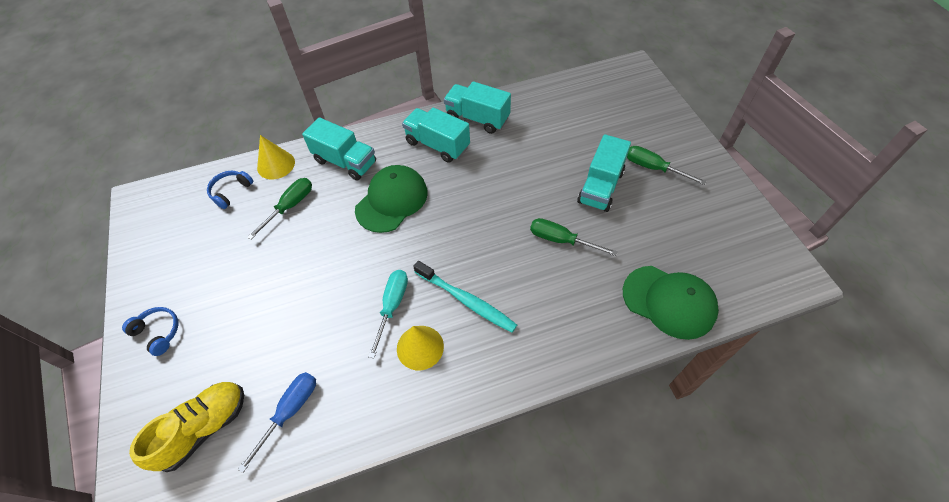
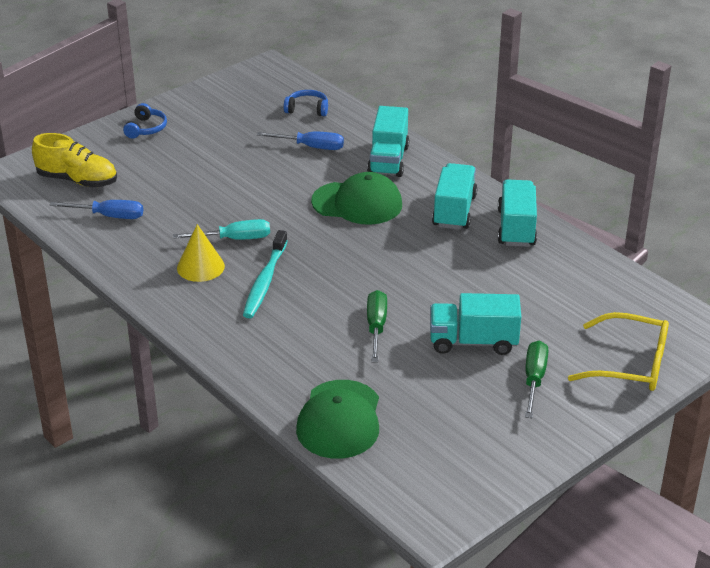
camera: 65 degrees right, 20 degrees down
(276, 165) = (356, 122): yellow cone -> none
(290, 206) = (311, 147): green screwdriver -> blue screwdriver
(652, 115) = (631, 364): none -> yellow glasses

